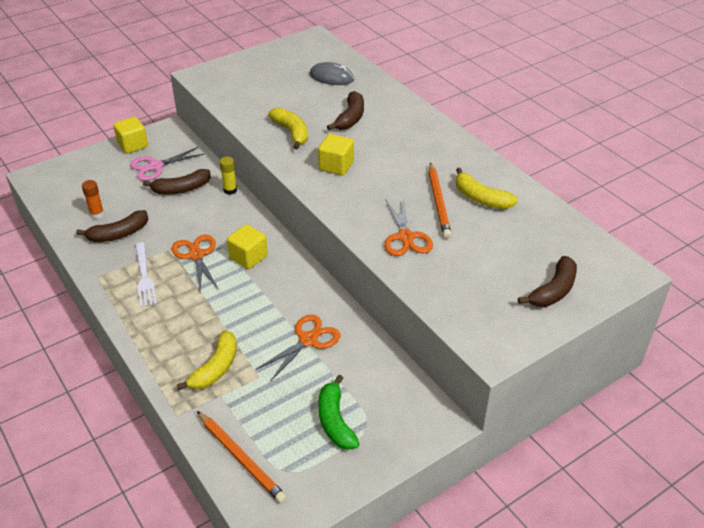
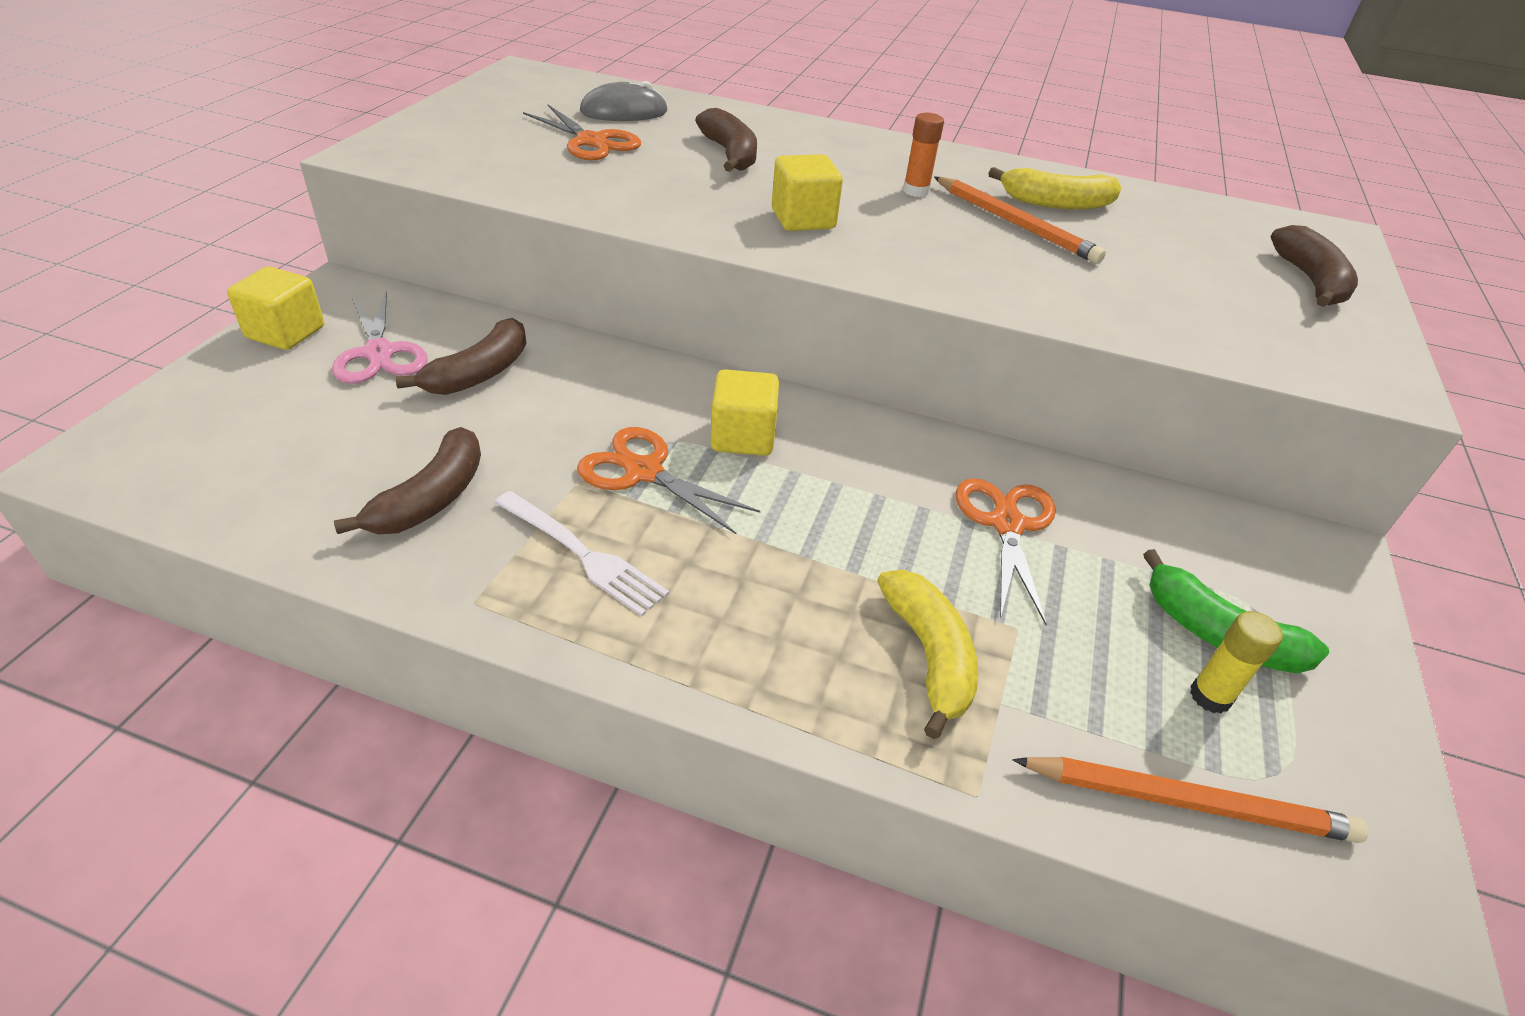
camera: 40 degrees left, 0 degrees up
(97, 214) = (336, 480): orange glue stick -> orange glue stick (915, 191)
(155, 166) = (379, 353): pink scissors -> pink scissors turned 45 degrees counterclockwise
(230, 190) = (578, 345): yellow glue stick -> yellow glue stick (1210, 696)
(291, 132) = (663, 194): yellow banana -> none
(406, 237) = (1047, 281): orange scissors -> orange scissors (592, 141)

